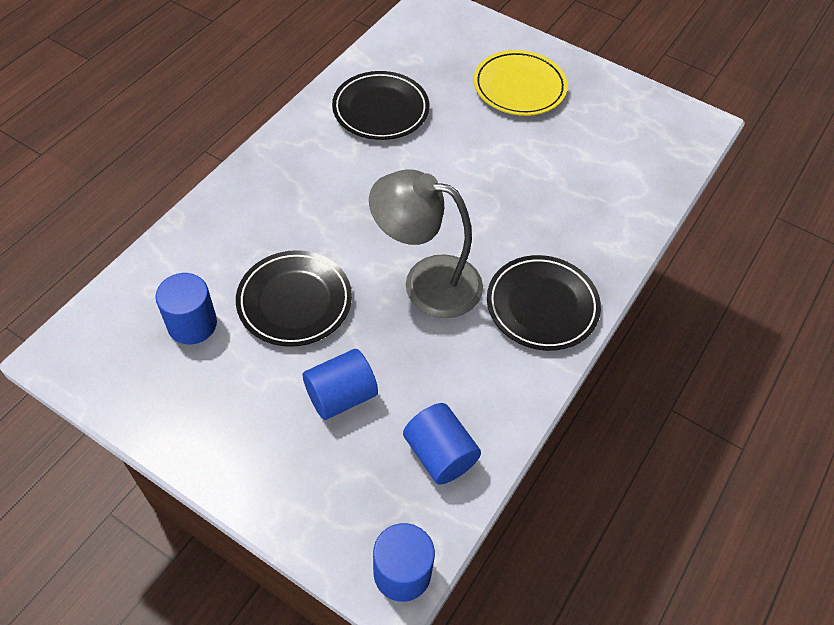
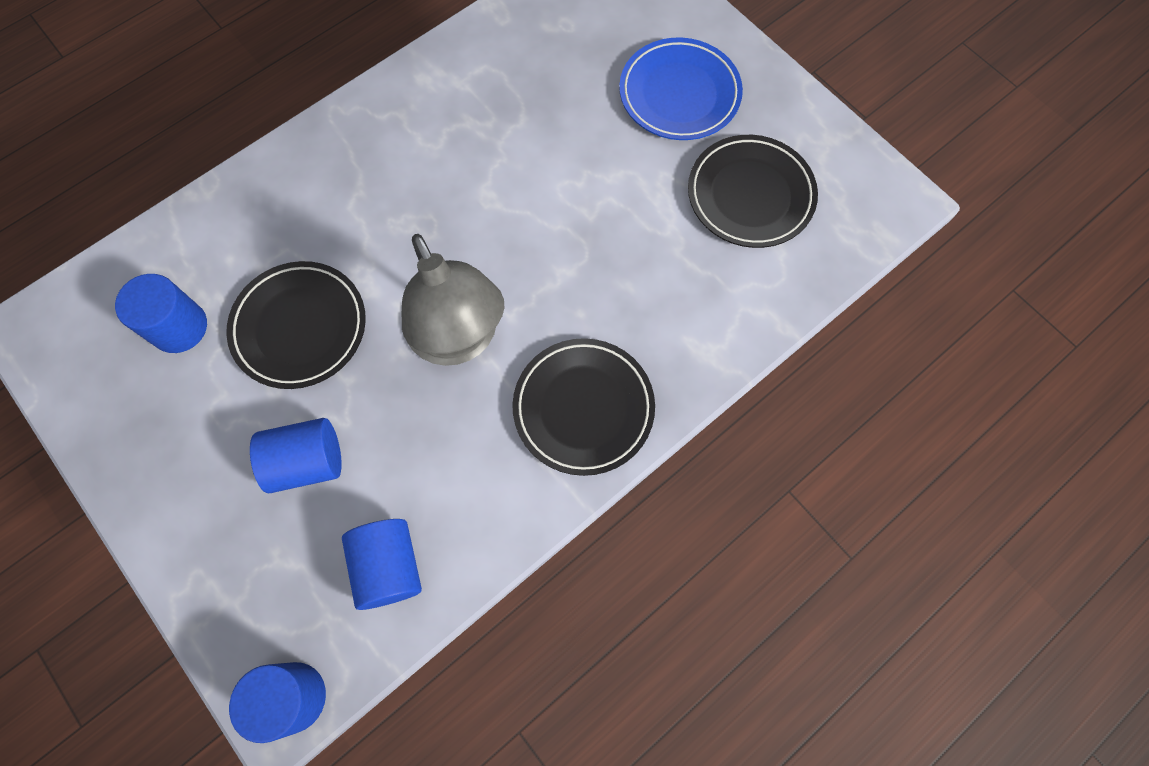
camera: 20 degrees right, 15 degrees up
(380, 110) = (494, 90): black plate -> black plate (750, 195)
(426, 282) = (459, 340): grey lamp -> grey lamp turned 150 degrees counterclockwise
(519, 87) = (679, 94): yellow plate -> blue plate

